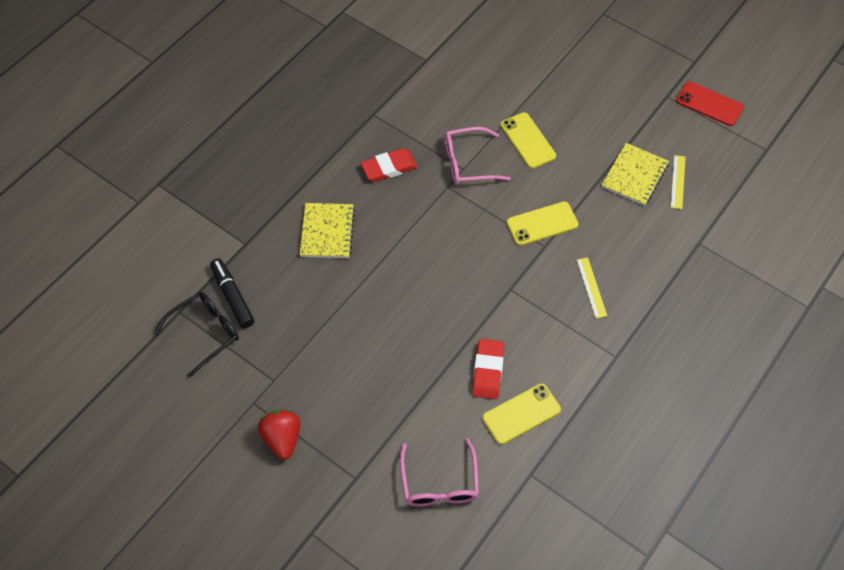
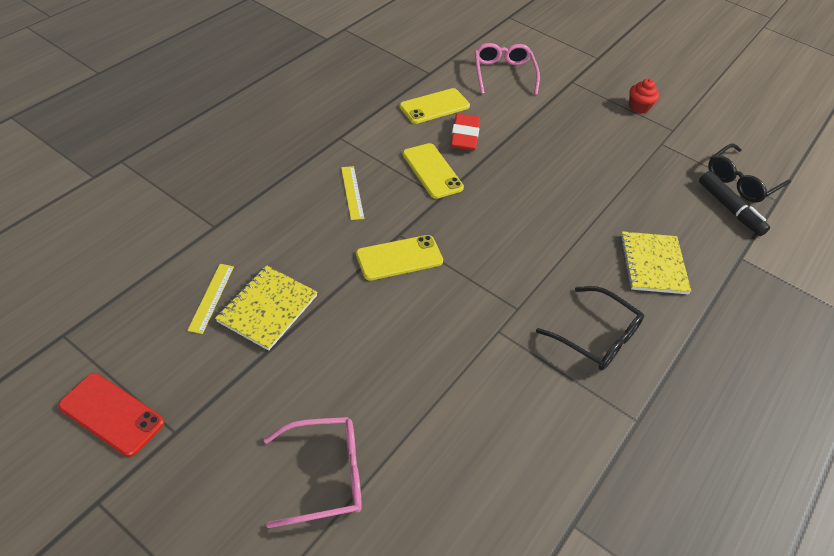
camera: 175 degrees right, 10 degrees down
(282, 438) = (638, 107): red strawberry -> red cupcake
(389, 168) = (597, 337): red eraser -> black glasses
(468, 163) = (492, 338): pink glasses -> pink glasses (325, 475)
(528, 140) = (408, 367): yellow phone -> yellow phone (432, 171)

